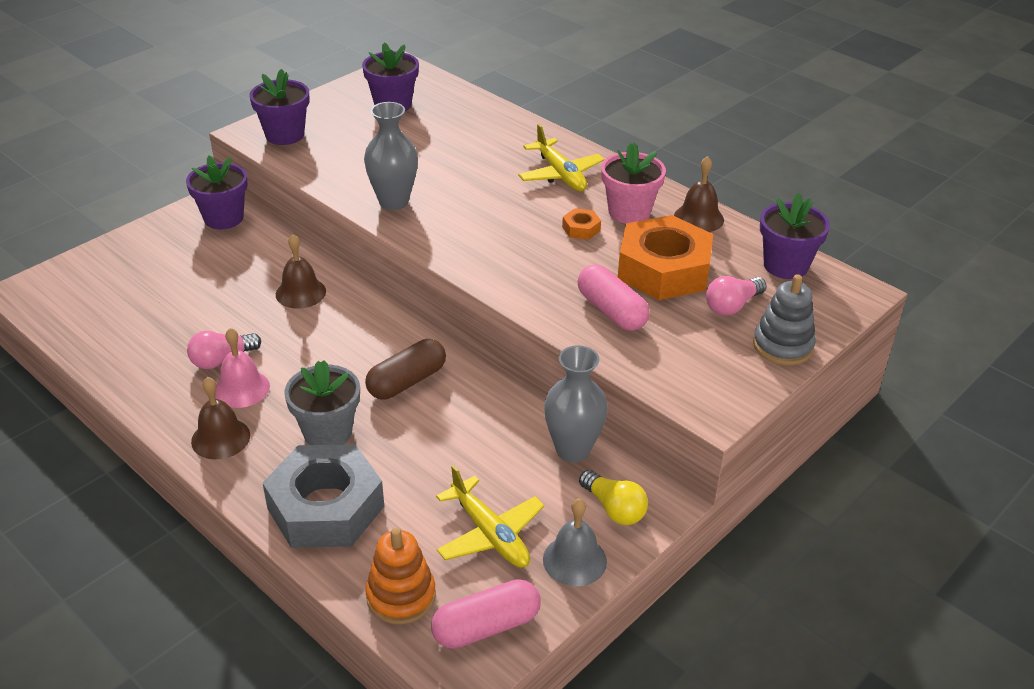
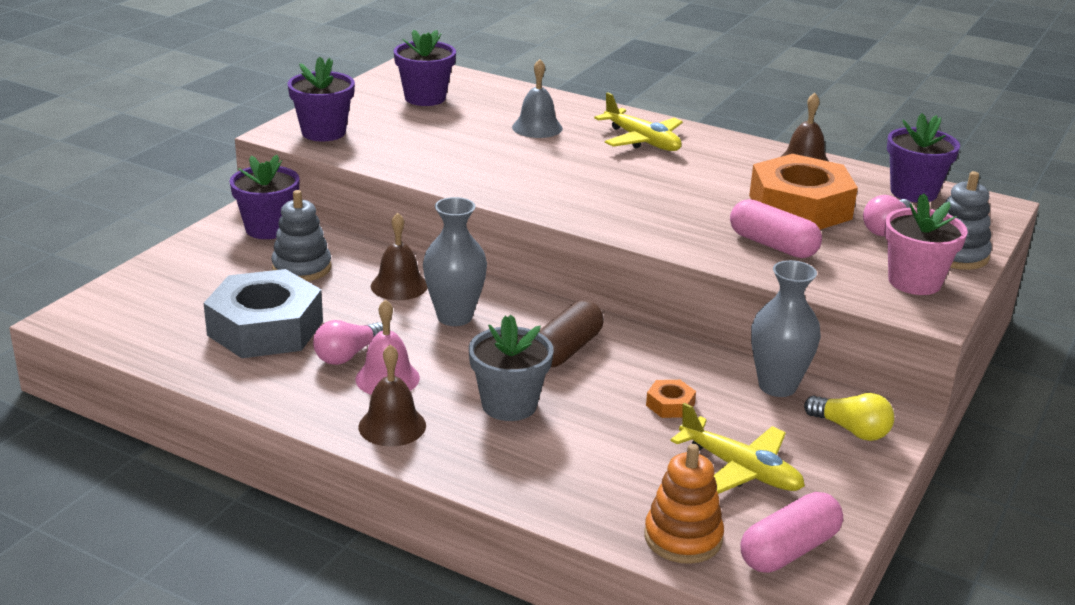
camera: 15 degrees left, 10 degrees down
(230, 263) = (302, 268): none -> grey stacking toy
(326, 507) = (550, 471): grey nut -> grey nut (265, 328)
(393, 202) = (484, 178): grey vase -> grey vase (454, 317)
(574, 560) = (841, 479): grey bell -> grey bell (537, 127)
(581, 229) = (694, 182): orange nut -> orange nut (670, 405)
(629, 212) = (733, 164): pink flower pot -> pink flower pot (914, 282)

